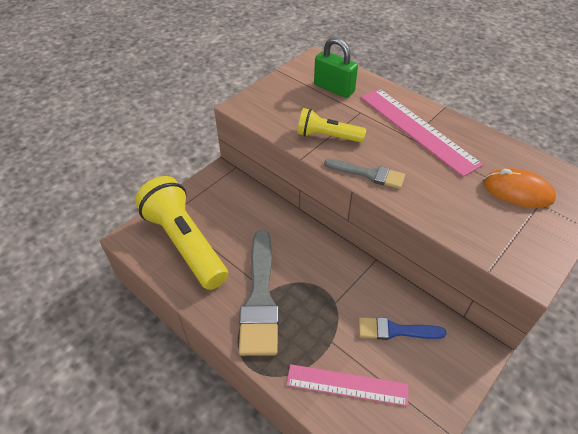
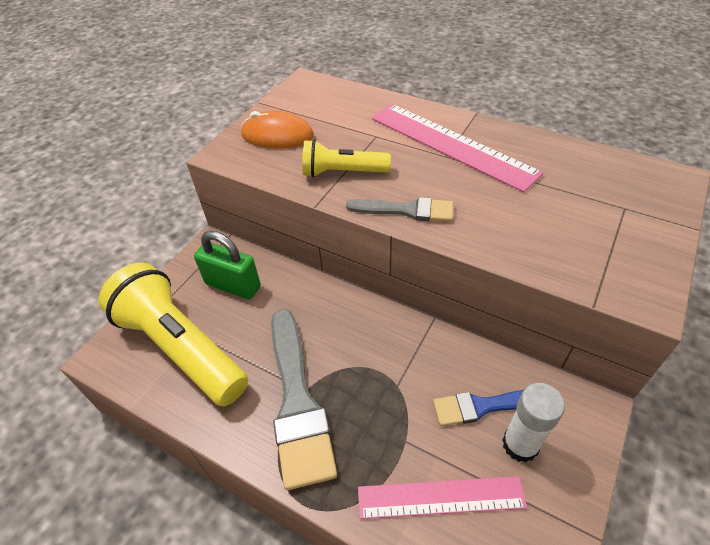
camera: 10 degrees left, 0 degrees up
(334, 88) = (336, 113): green padlock -> green padlock (233, 285)
(415, 363) = (520, 444): none -> white glue stick
(517, 191) = (594, 198): orange mouse -> orange mouse (277, 135)

